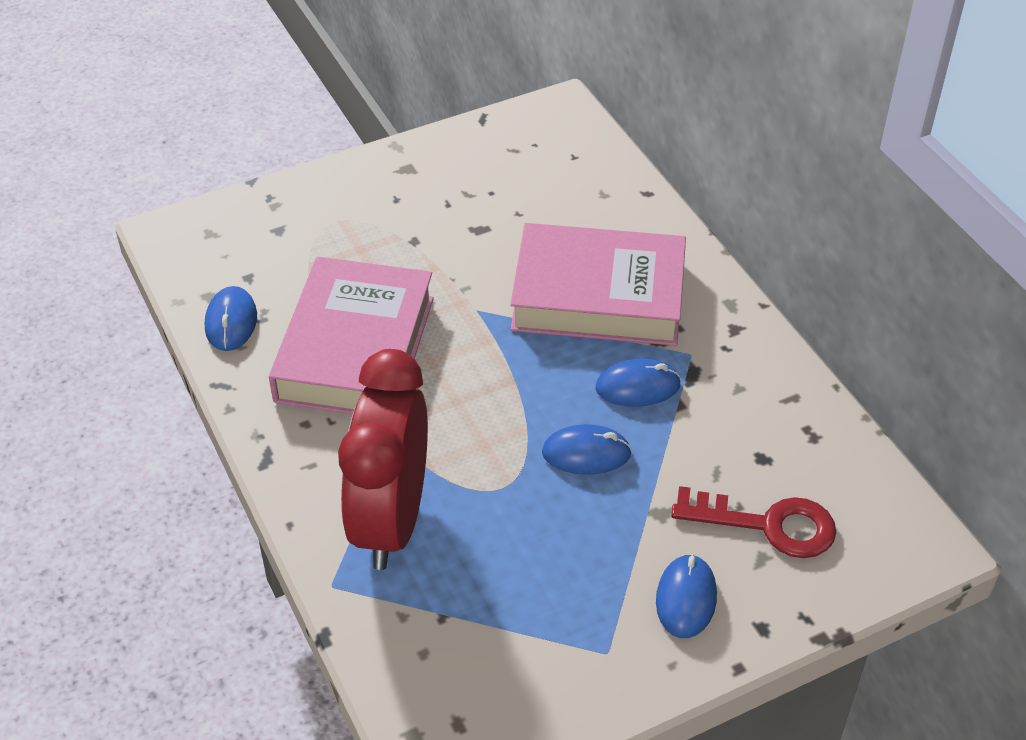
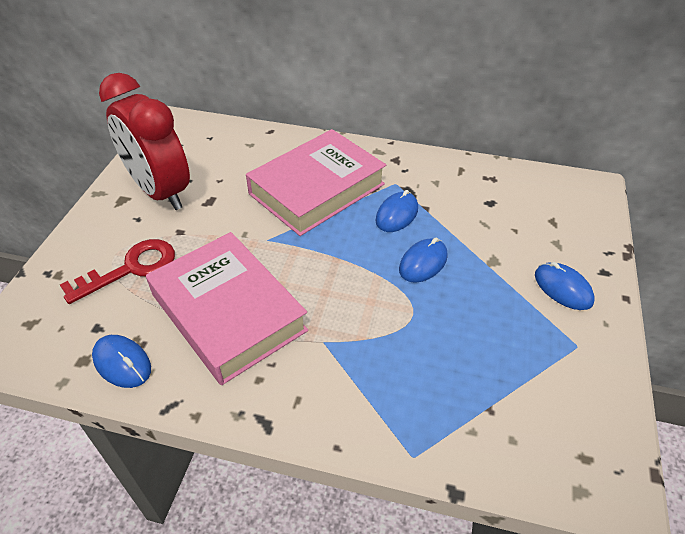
camera: 50 degrees left, 0 degrees up
(391, 521) = (388, 386): red clock -> red clock (160, 192)
(768, 525) = (537, 227): red key -> red key (131, 268)

